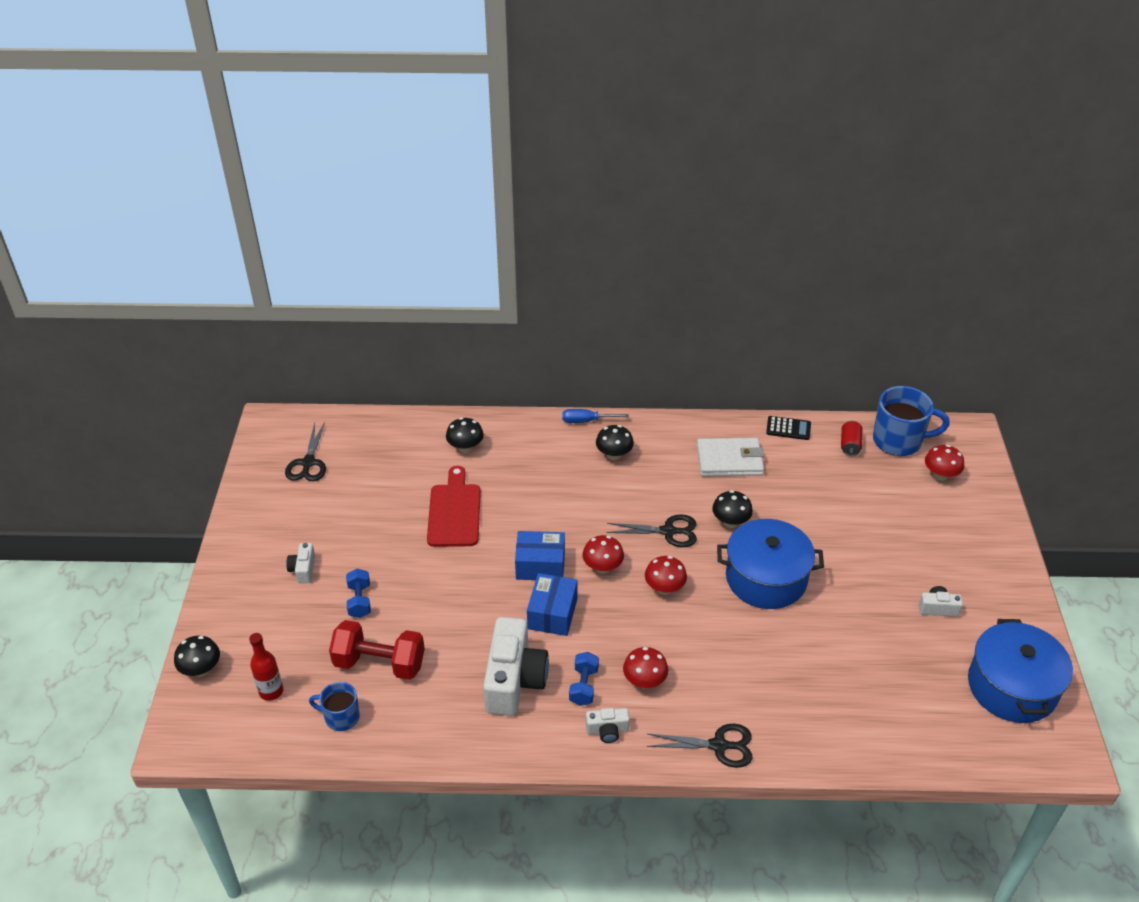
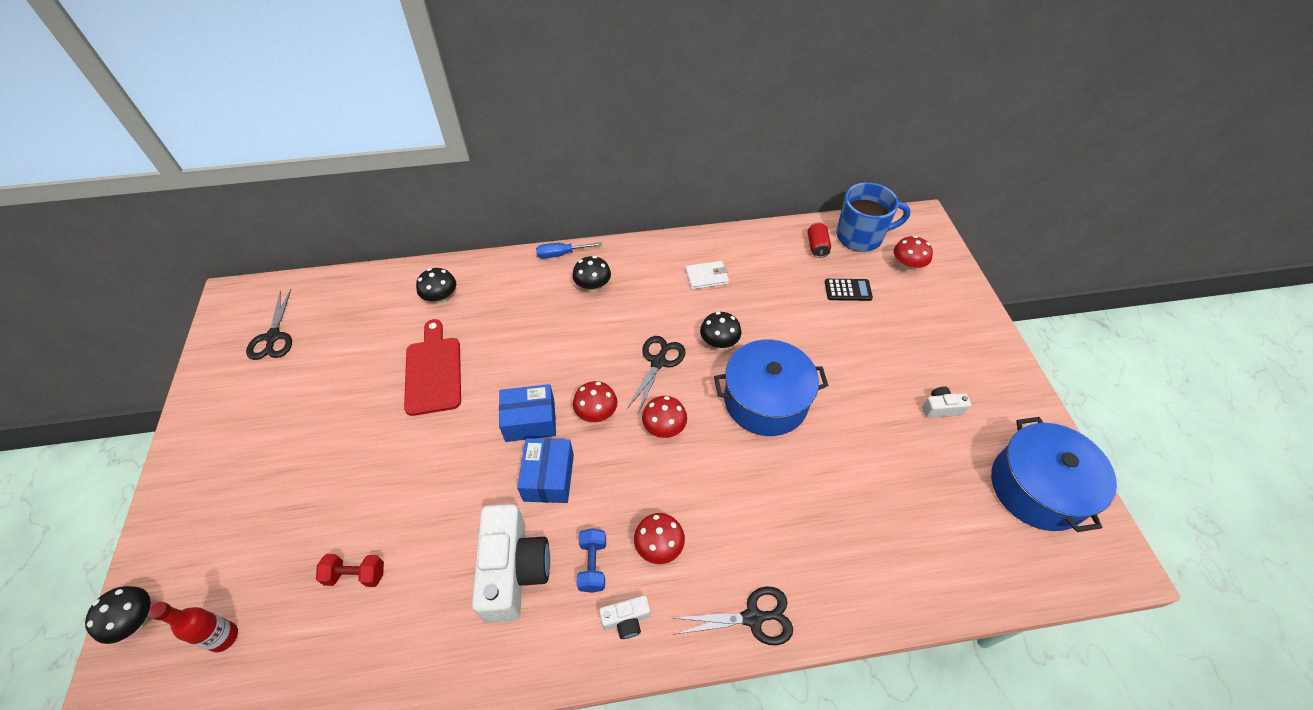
camera: 10 degrees left, 10 degrees up
(303, 569) = (266, 465): white camera -> none
(341, 717) = (310, 659): blue mug -> none
(359, 601) = (331, 496): blue dumbbell -> none
(379, 663) = (356, 575): red dumbbell -> red dumbbell, size x0.57
(668, 531) = (658, 362): black scissors -> black scissors turned 60 degrees counterclockwise
(729, 460) = (706, 277): white wallet -> white wallet, size x0.63
(788, 428) = (756, 237): black calculator -> black calculator (848, 290)

